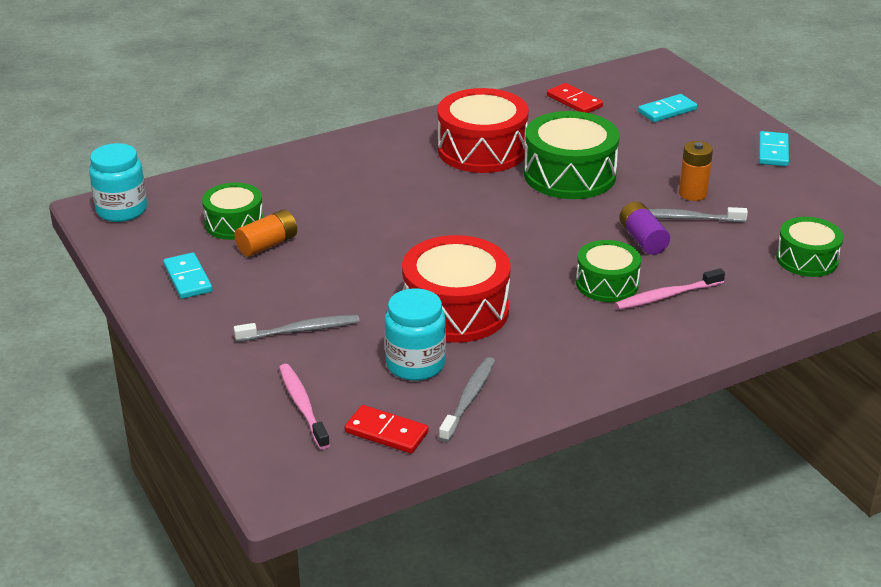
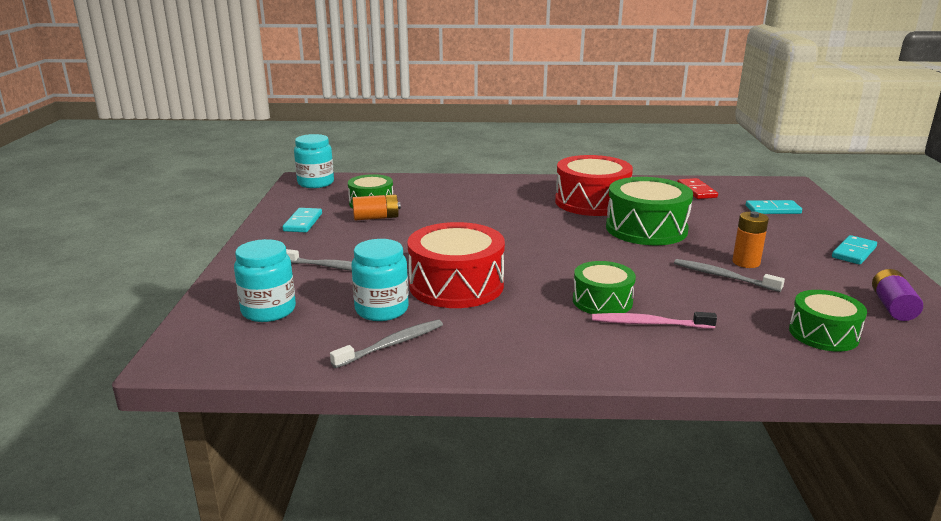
camera: 30 degrees right, 10 degrees down
(303, 406) = (268, 310): pink toothbrush -> turquoise jar
(386, 432) = (300, 346): red domino -> none
(643, 239) = (667, 281): purple battery -> purple battery (892, 307)

